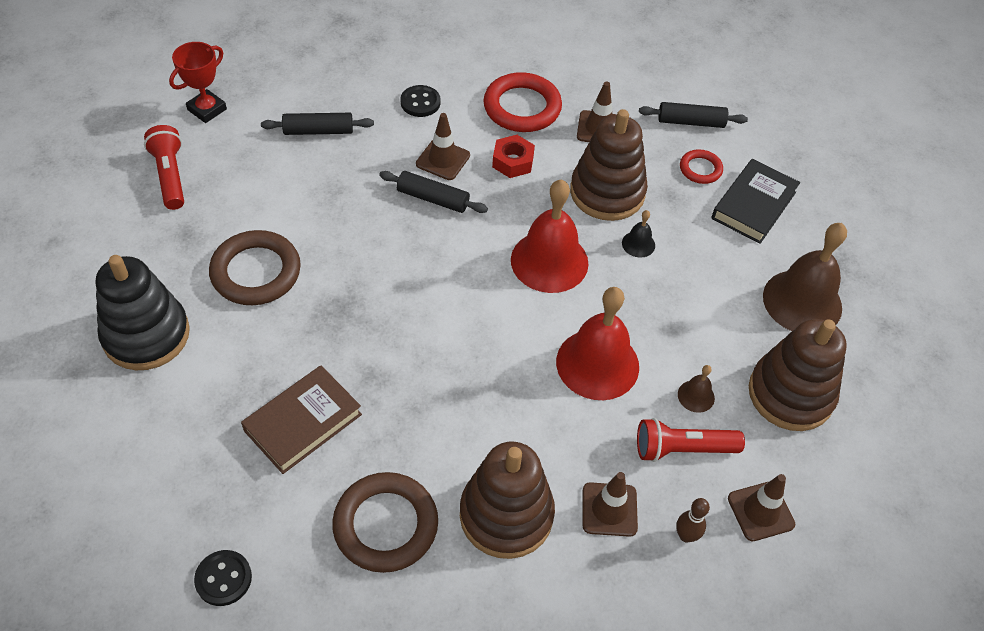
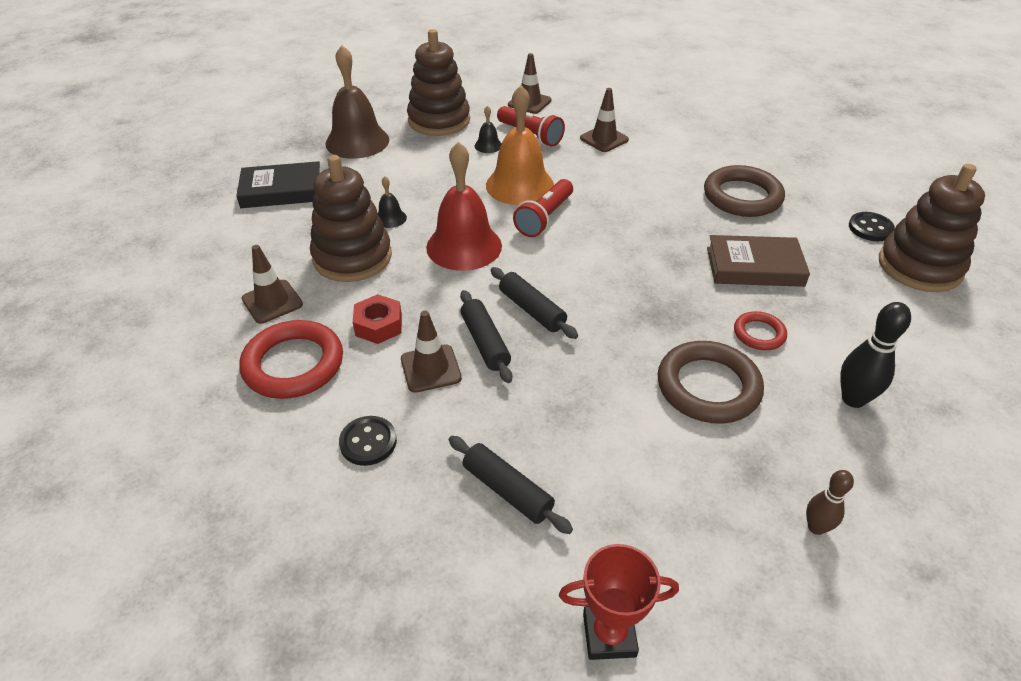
camera: 130 degrees left, 10 degrees down
(146, 335) = (853, 399): black stacking toy -> black bowling pin
(170, 176) = (727, 560): red flashlight -> red flashlight (544, 218)
(506, 515) = (664, 165): brown stacking toy -> brown stacking toy (919, 266)
(597, 364) = (519, 185): red bell -> orange bell
(686, 536) = (578, 115): brown bowling pin -> brown bowling pin (816, 527)
(691, 122) = (205, 258): black rolling pin -> black rolling pin (532, 310)
(696, 396) = (488, 145): brown bell -> black bell
(700, 169) = (267, 228): red ring -> red ring (759, 334)

